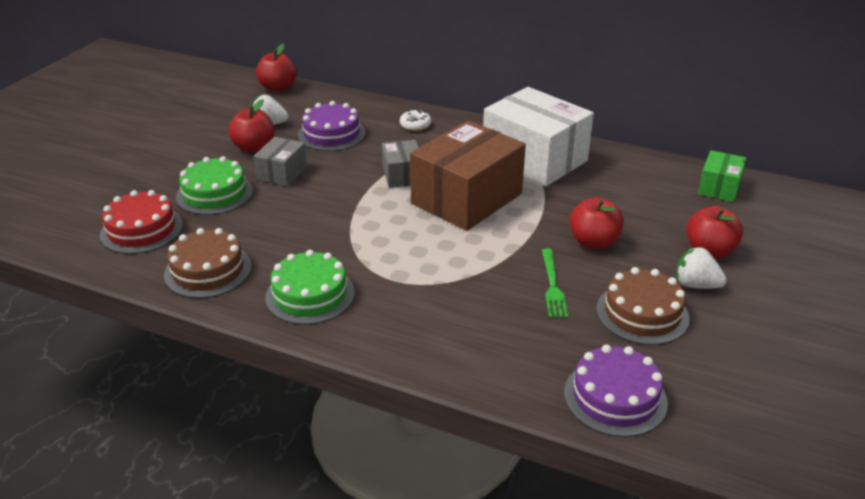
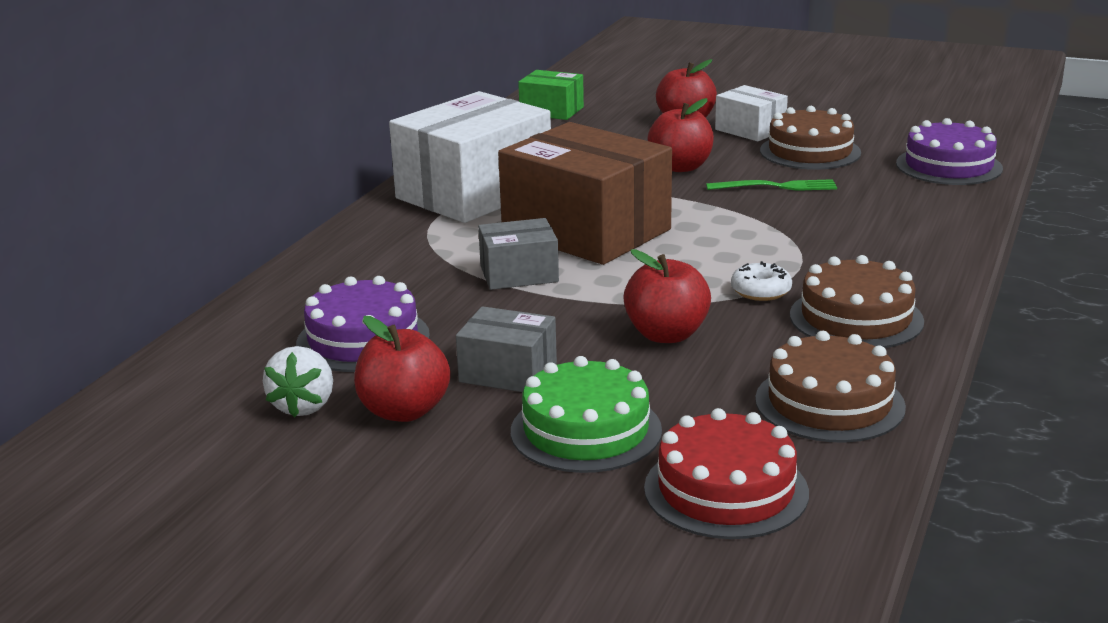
camera: 90 degrees left, 10 degrees down
(278, 88) = (119, 415): red apple -> red apple (666, 335)
(310, 295) = (856, 318): green cake -> brown cake
(415, 125) = (347, 271): white donut -> white donut (761, 291)
(695, 285) = (750, 130): white strawberry -> white box

